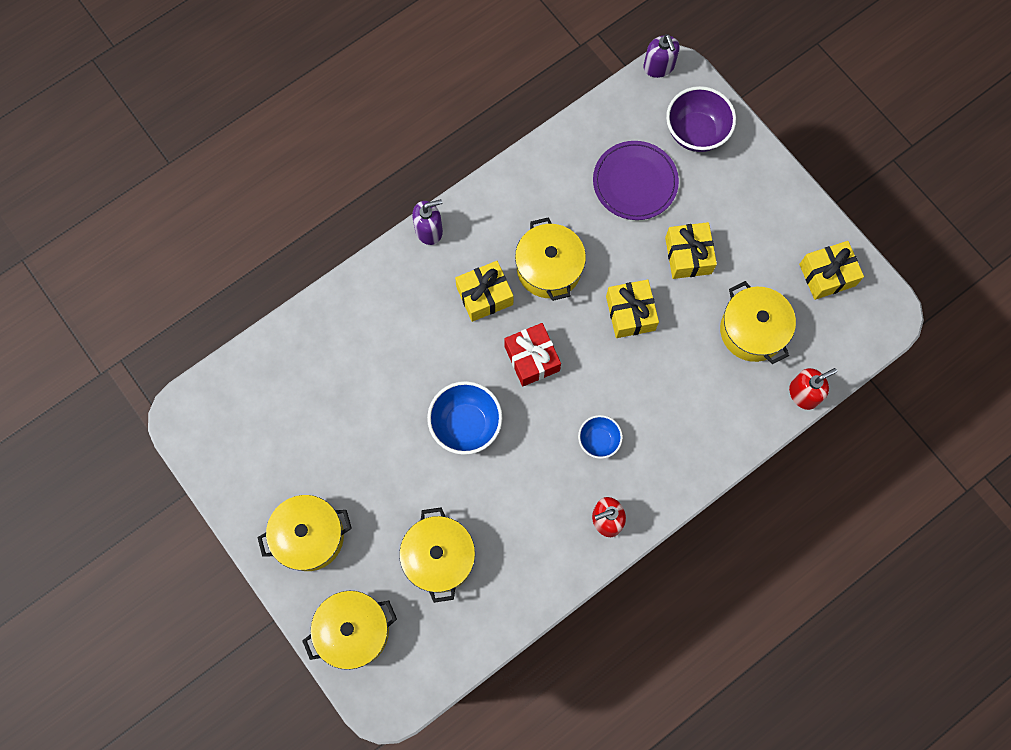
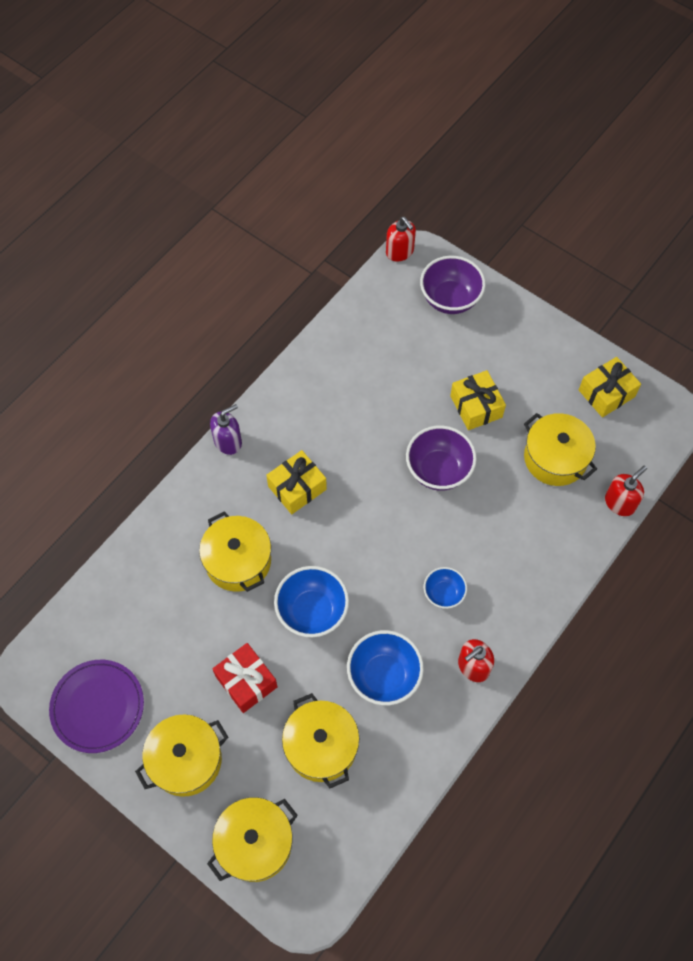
camera: 15 degrees left, 10 degrees down
(517, 506) = (384, 676): none -> blue bowl
(532, 358) = (358, 534): red gift -> red gift (246, 681)
(549, 268) = (351, 448): yellow pot -> yellow pot (238, 561)
(630, 313) = (438, 470): yellow gift -> purple bowl
(635, 182) = (408, 354): purple plate -> purple plate (97, 707)
(659, 67) = (400, 252): purple soap dispenser -> red soap dispenser

